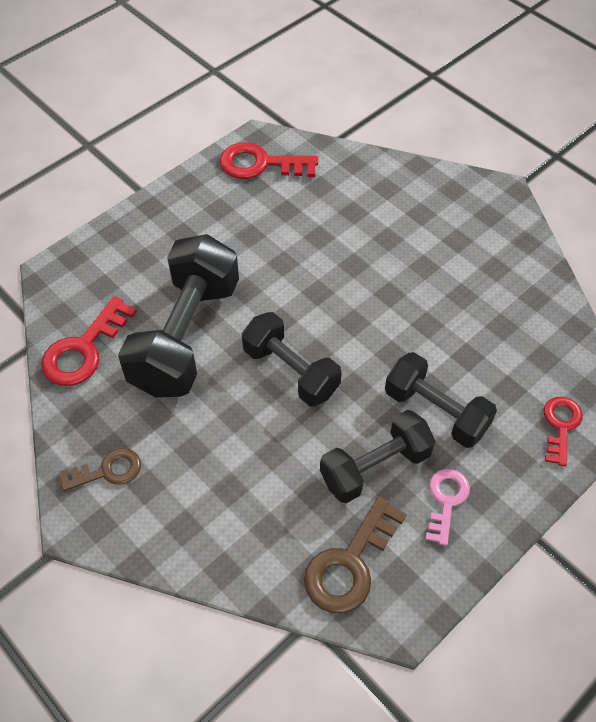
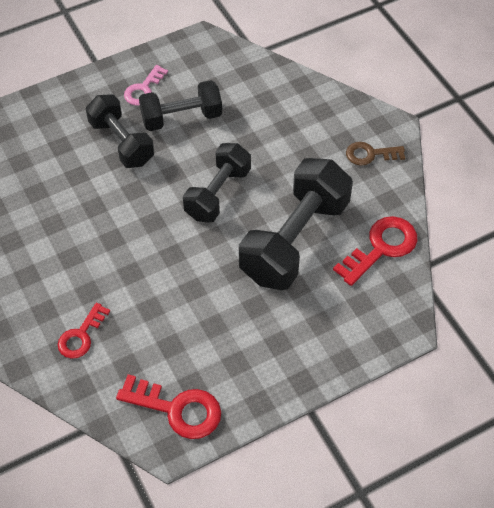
camera: 165 degrees left, 0 degrees up
(290, 371) = (218, 193): black dumbbell -> black dumbbell turned 60 degrees clockwise
(350, 564) = (220, 70): brown key -> none
(560, 426) = (39, 115): red key -> red key (81, 336)

